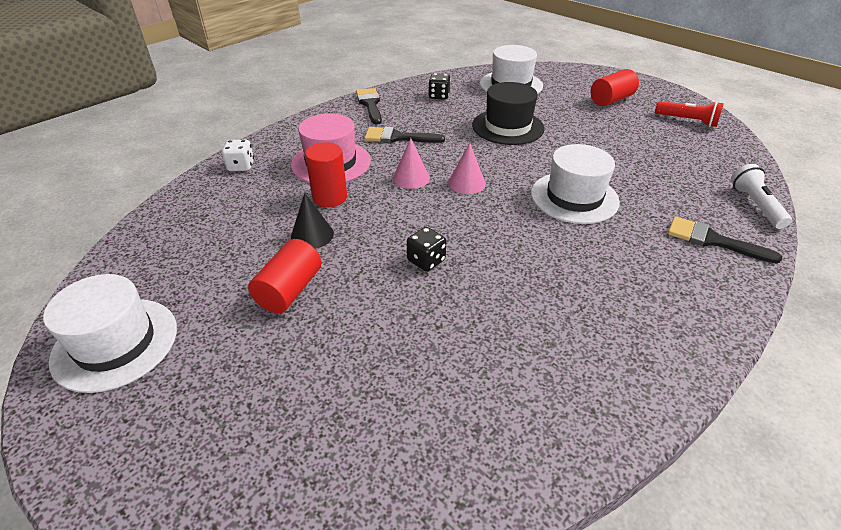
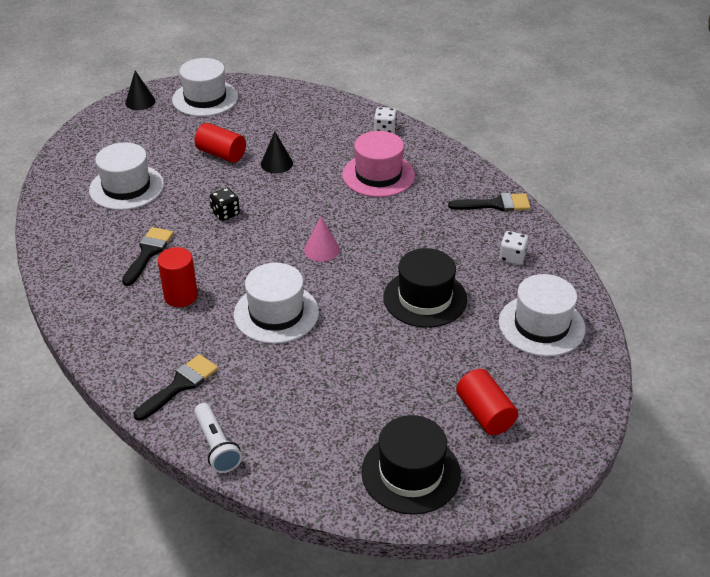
camera: 100 degrees right, 0 degrees up
(96, 446) = (140, 102): none -> black cone
(330, 197) = (323, 173): red cylinder -> red cylinder (181, 296)
(387, 384) = (126, 187): none -> white hat
(398, 137) = (417, 217): black brush -> black brush (148, 253)
(411, 178) = (340, 218): pink cone -> none
(439, 96) = (512, 257): black dice -> white dice
(687, 121) = (411, 473): red flashlight -> black hat
(755, 205) = (216, 446): white flashlight -> white flashlight turned 60 degrees clockwise

